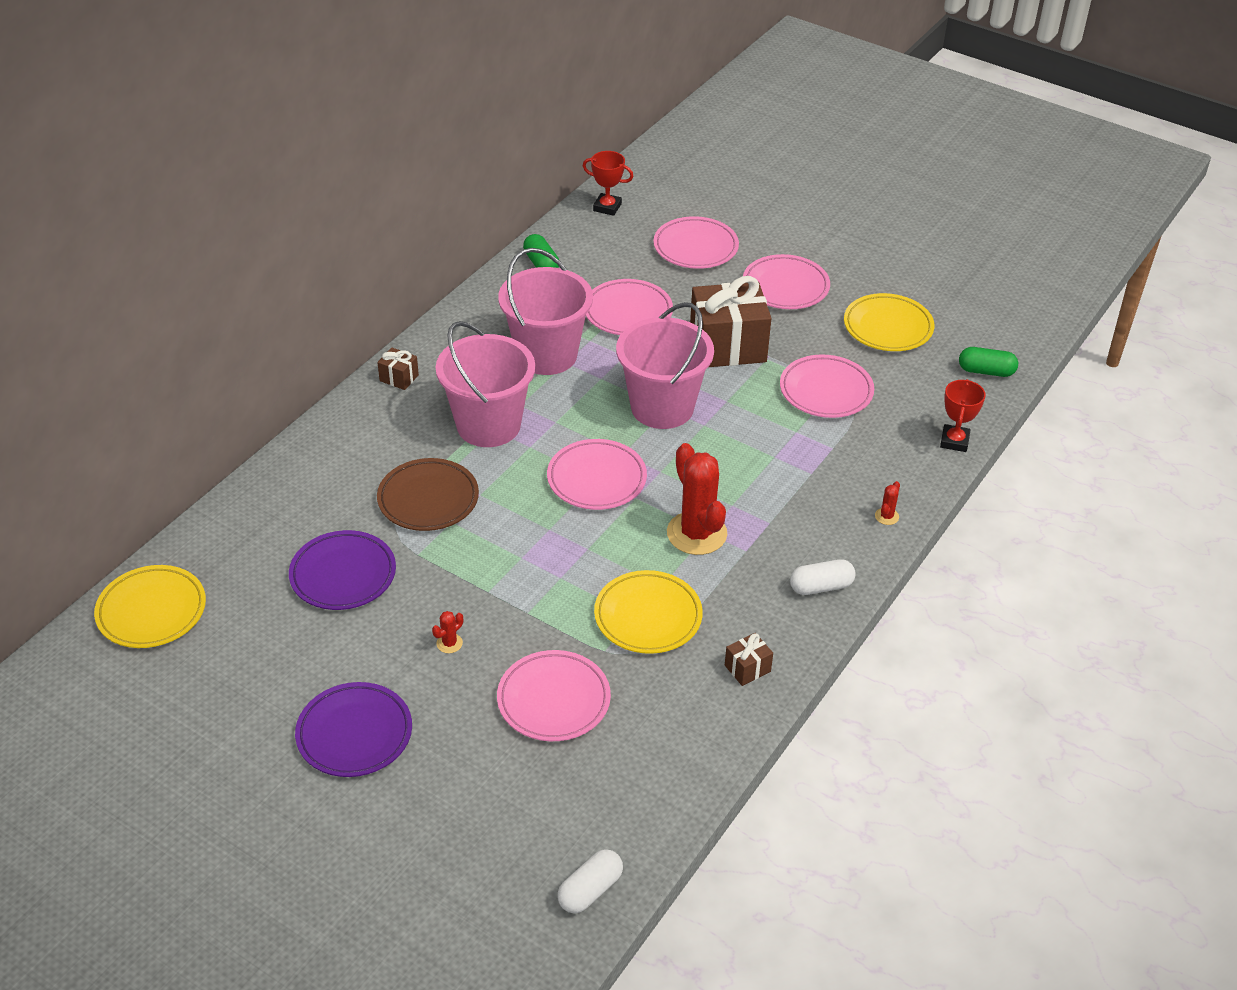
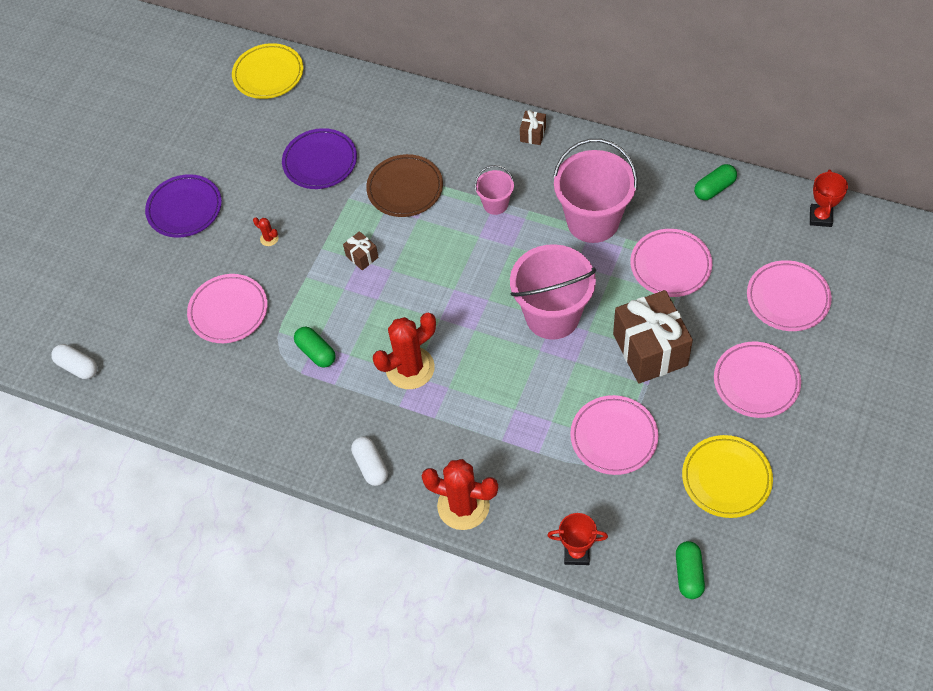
camera: 85 degrees right, 15 degrees up
(488, 425) = (495, 204): pink bucket -> pink bucket, size x0.49
(596, 479) = (454, 288): pink plate -> none
(648, 616) = (316, 352): yellow plate -> green capsule
(747, 668) = (277, 427): brown gift -> brown gift (362, 256)
(886, 516) = (463, 506): red cactus -> red cactus, size x2.47

